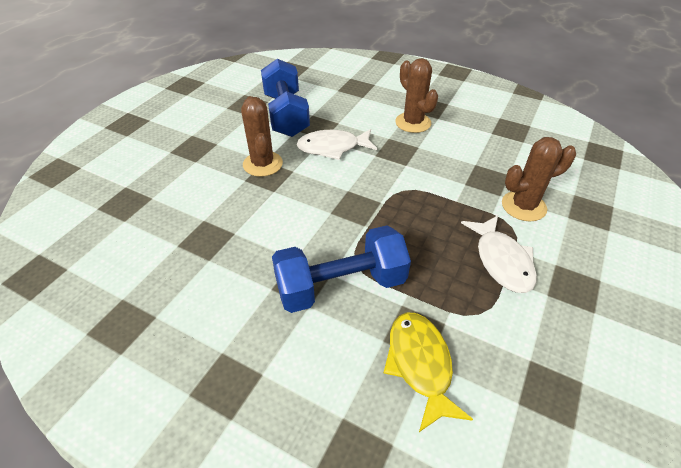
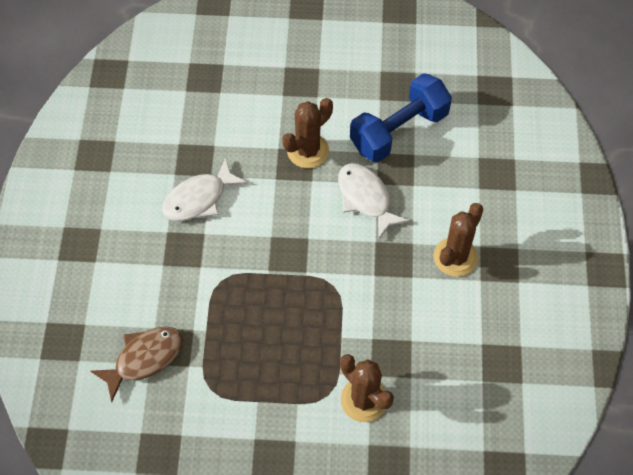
camera: 65 degrees right, 15 degrees up
(340, 285) = (192, 278): blue dumbbell -> none
(420, 364) = (144, 359): yellow fish -> brown fish
(501, 261) = (277, 394): white fish -> white fish (199, 198)

